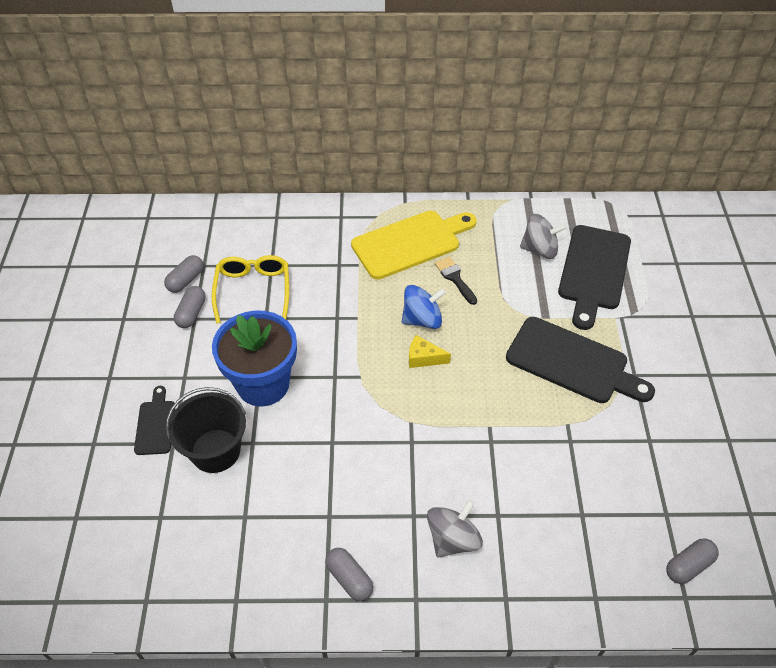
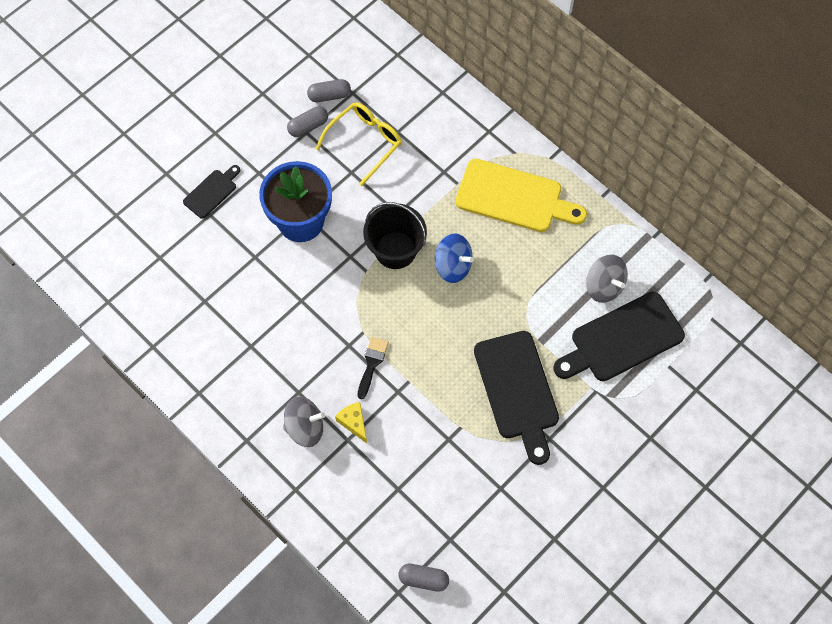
camera: 45 degrees right, 15 degrees up
(215, 451) = (229, 242): black bucket -> black bucket (395, 250)
(349, 578) = (223, 393): grey capsule -> none
(423, 358) = (421, 295): yellow cheese -> yellow cheese (353, 422)
(454, 278) = (513, 254): black brush -> black brush (372, 363)

